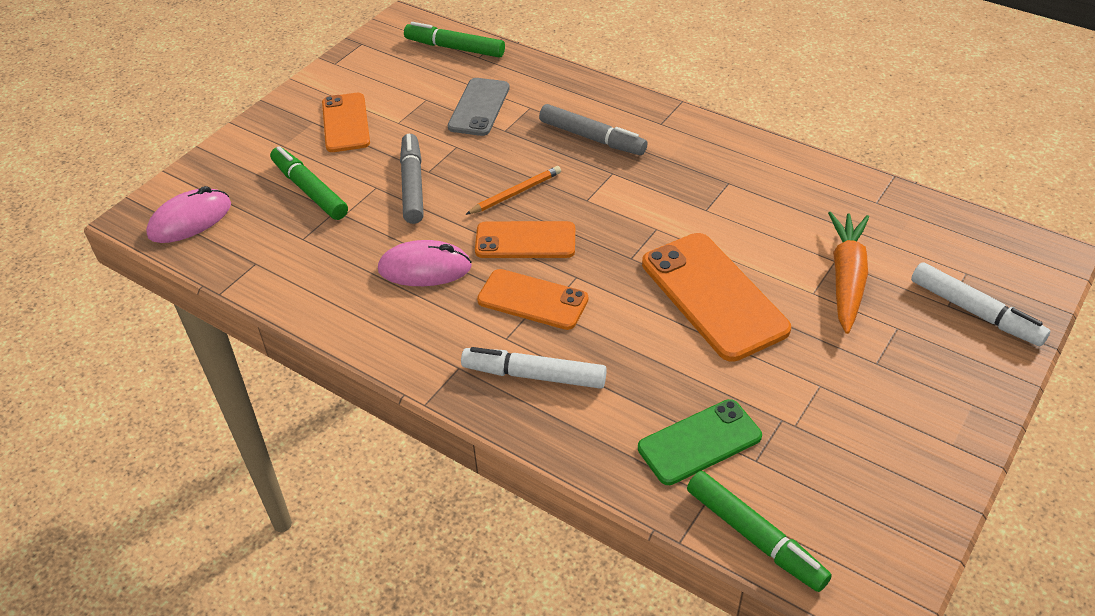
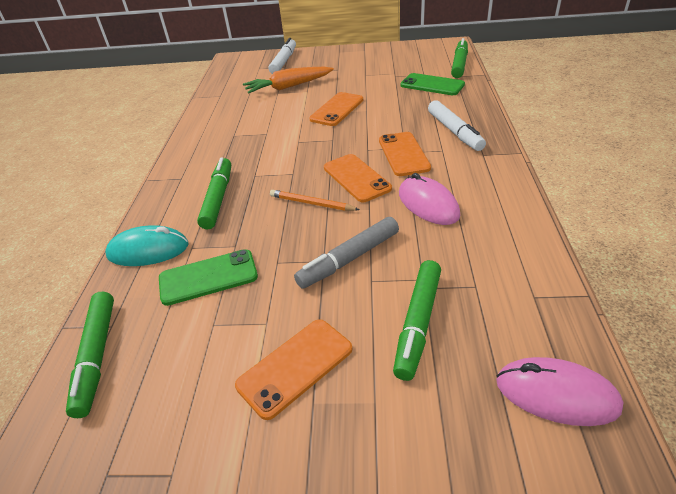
camera: 120 degrees left, 5 degrees down
(479, 107) = (208, 277): grey phone -> green phone
(551, 84) = (148, 250): none -> turquoise mouse
(592, 138) = (218, 198): grey marker -> green marker
(714, 296) = (337, 109): orange phone -> orange phone, size x0.65

